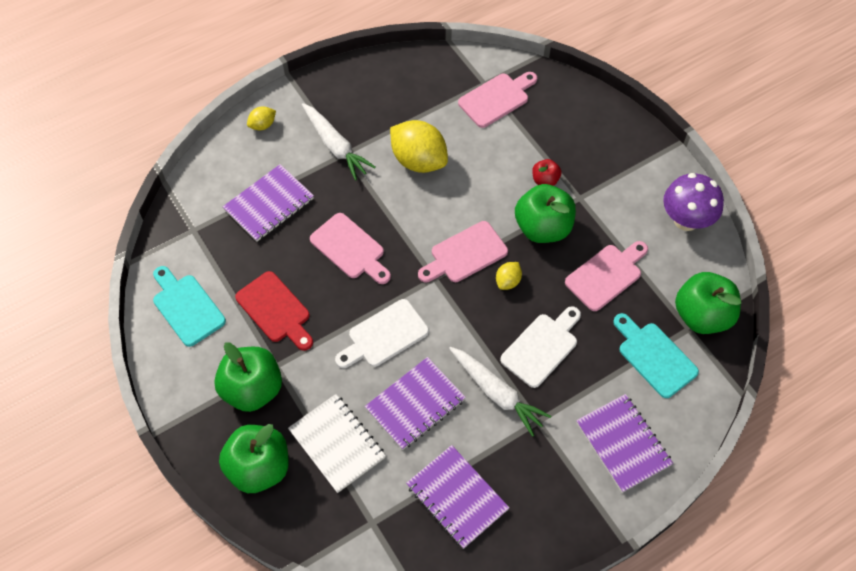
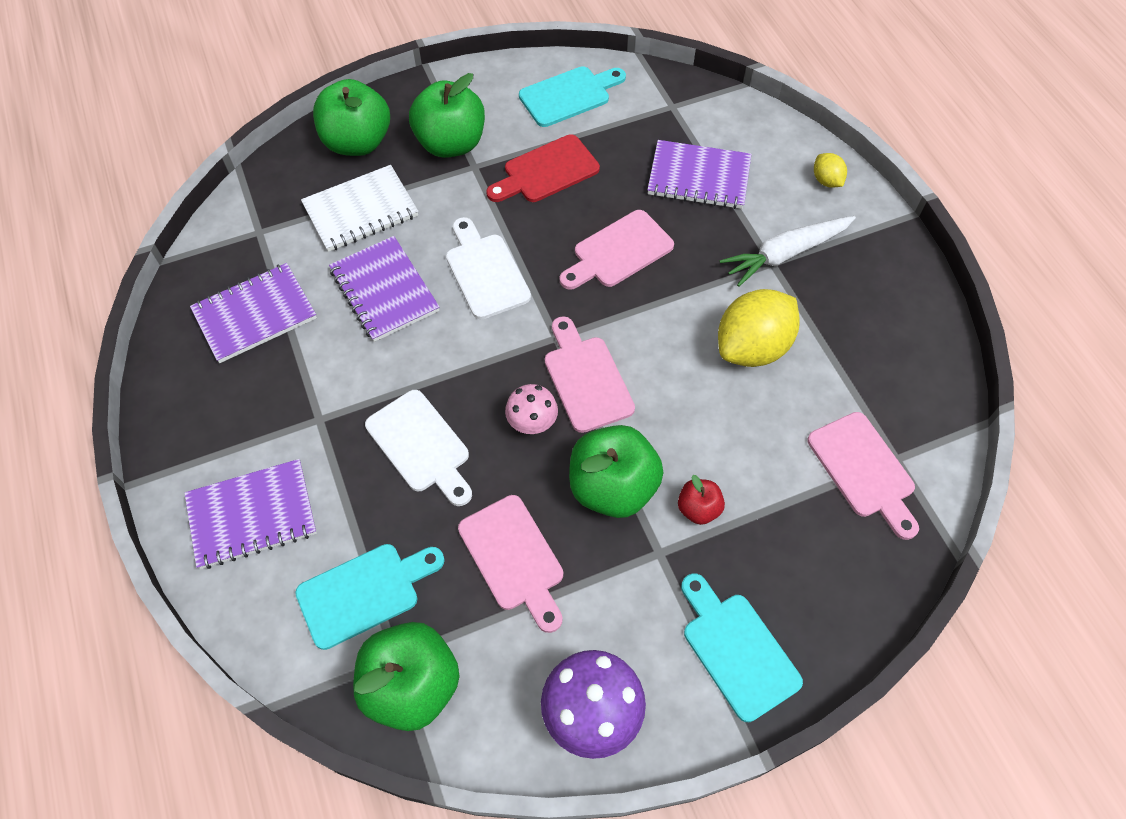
camera: 100 degrees right, 0 degrees up
(269, 204) = (698, 177): purple notebook -> purple notebook turned 45 degrees counterclockwise
(496, 393) = (372, 379): white carrot -> none
(508, 281) = (532, 423): yellow lemon -> pink mushroom
(627, 154) = (736, 649): none -> turquoise cutting board

